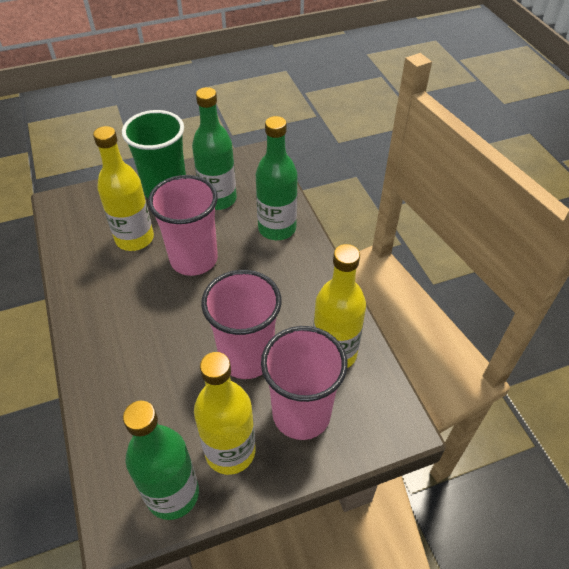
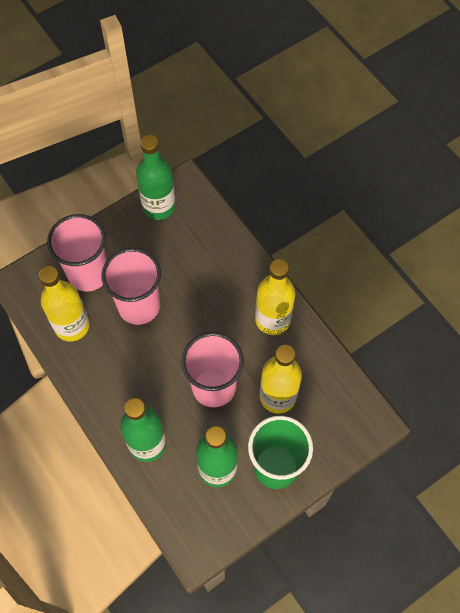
camera: 165 degrees right, 15 degrees up
(230, 451) = (131, 238): yellow bottle -> yellow bottle (272, 319)

